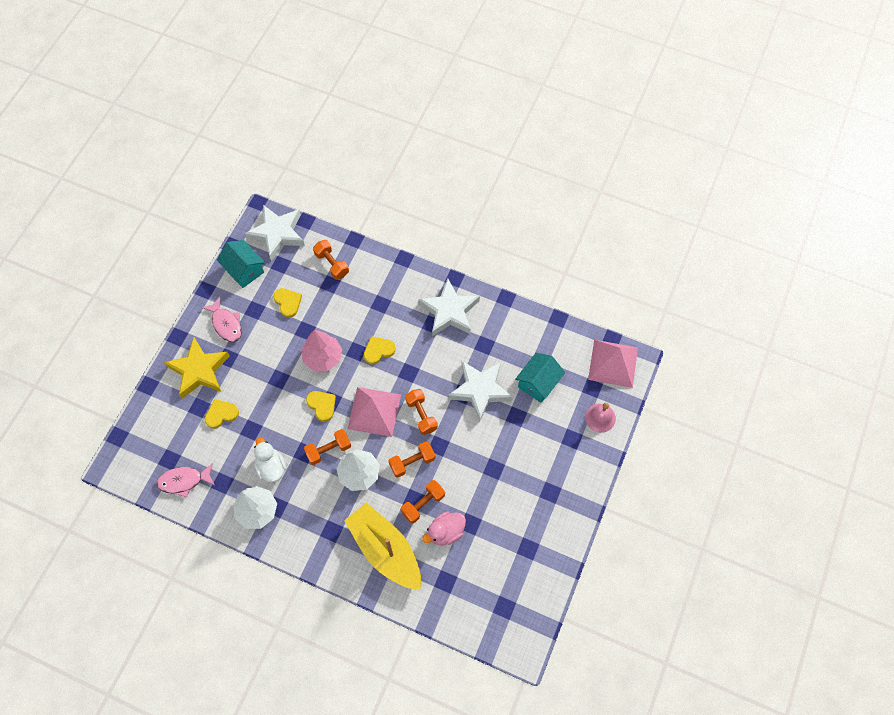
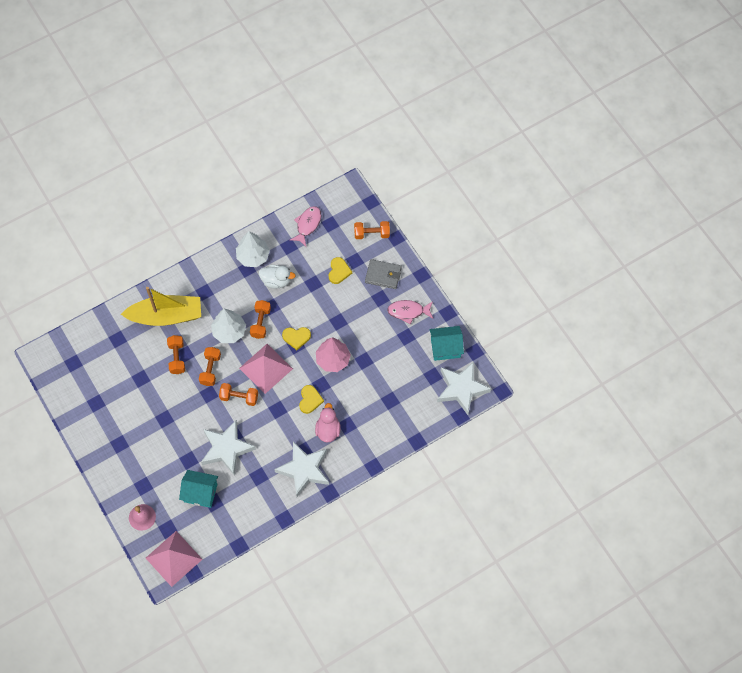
camera: 125 degrees right, 0 degrees up
(199, 370) = (383, 275): yellow star -> grey wallet
(288, 302) = (395, 362): yellow heart -> none
(332, 264) = (406, 412): orange dumbbell -> orange dumbbell (372, 234)
(445, 532) = (148, 359): pink duck -> pink duck (328, 430)
(538, 383) = (200, 493): turquoise house -> turquoise house turned 60 degrees counterclockwise

